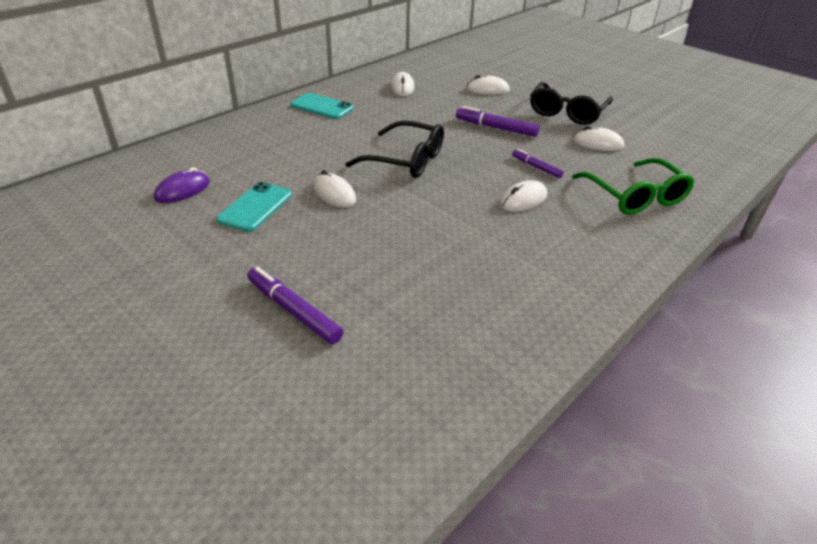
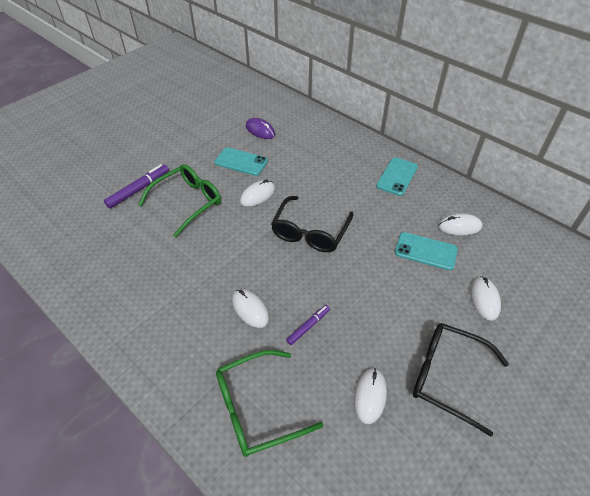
camera: 90 degrees right, 10 degrees up
(337, 253) = (188, 202): none -> green glasses
(434, 105) = (425, 251): none -> turquoise phone
(496, 128) = (386, 300): purple marker -> none

